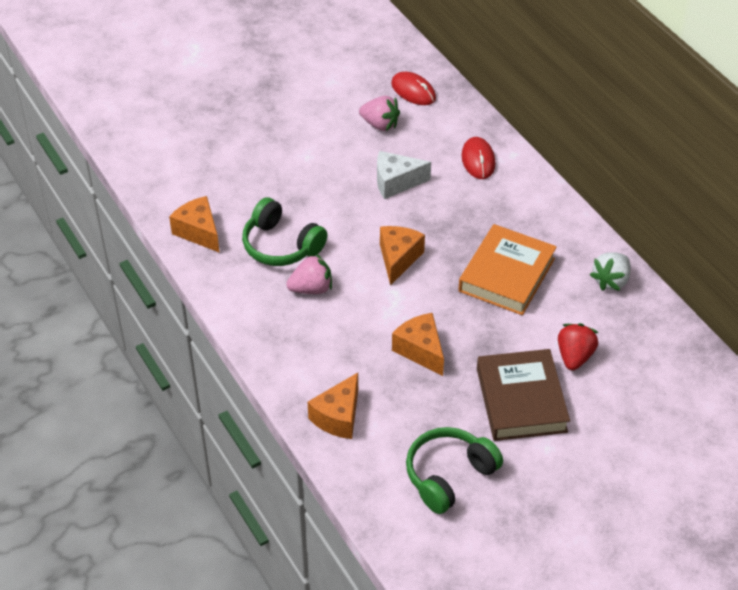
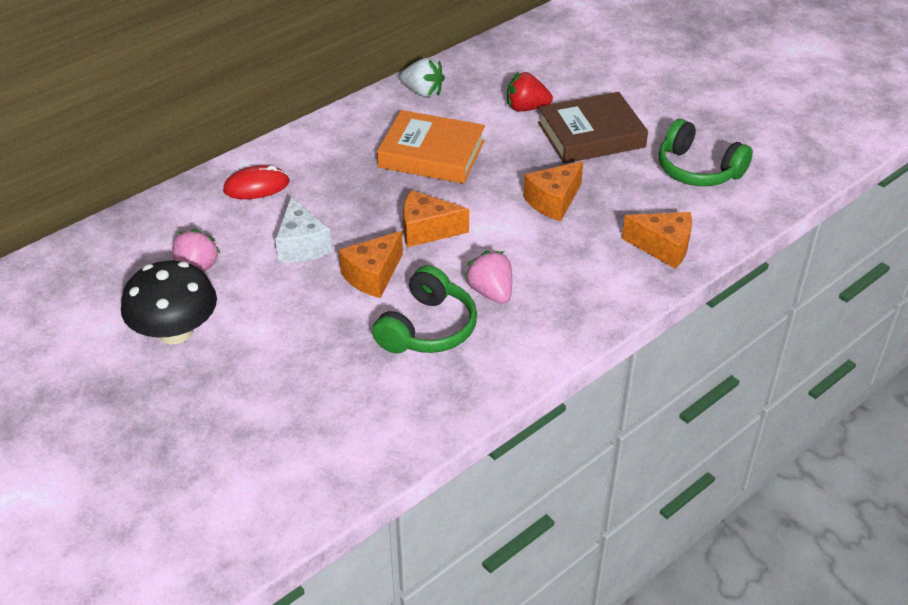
camera: 100 degrees left, 5 degrees down
(198, 232) = (421, 411): orange cheese -> orange cheese (373, 276)
(316, 114) = (175, 332): none -> black mushroom
(413, 91) = (129, 249): red mouse -> none

